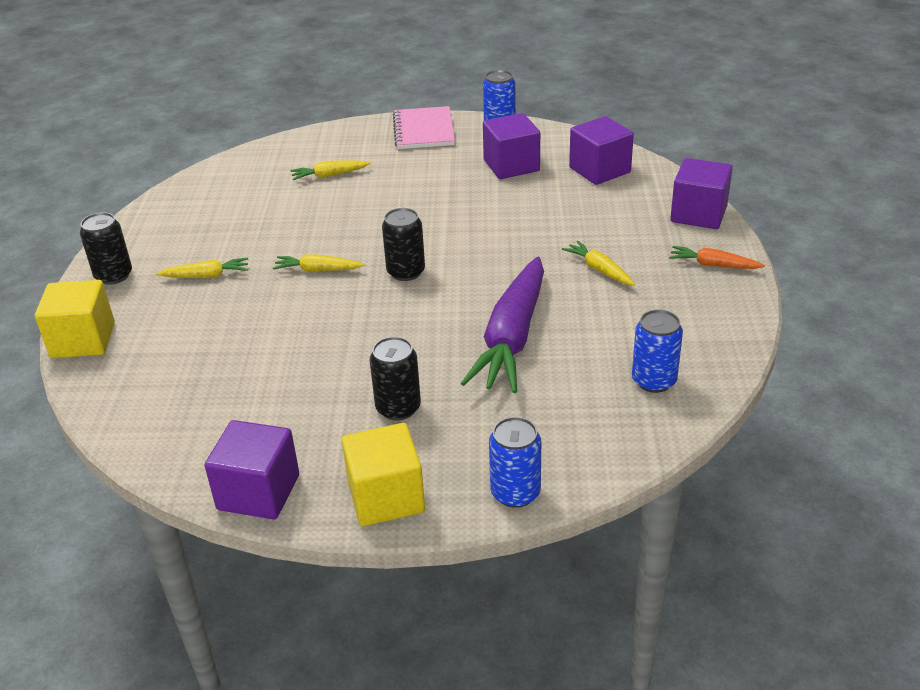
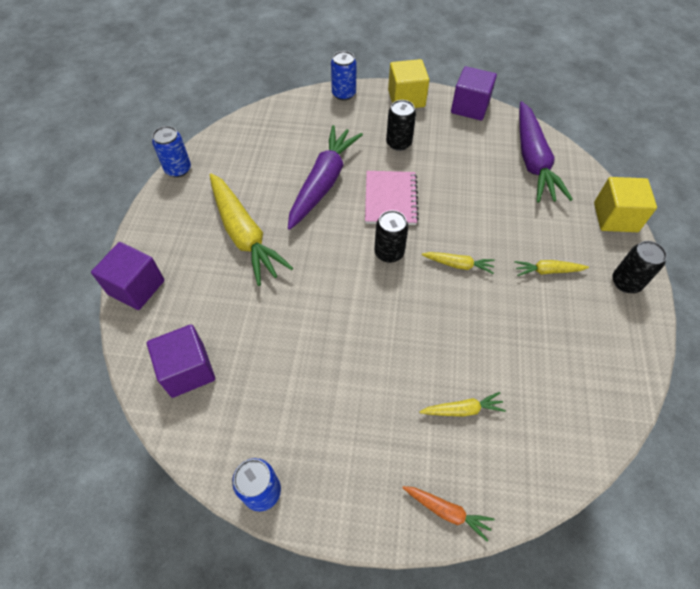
camera: 175 degrees left, 20 degrees up
(172, 405) = (533, 160): none -> purple carrot
(424, 130) = (354, 496): pink notebook -> pink notebook (390, 199)
(511, 166) = (271, 394): purple cube -> none
(599, 270) = (244, 234): yellow carrot -> yellow carrot, size x2.17
(654, 381) = (250, 143): blue can -> blue can (178, 169)
(713, 265) = (161, 227): orange carrot -> orange carrot (446, 511)

